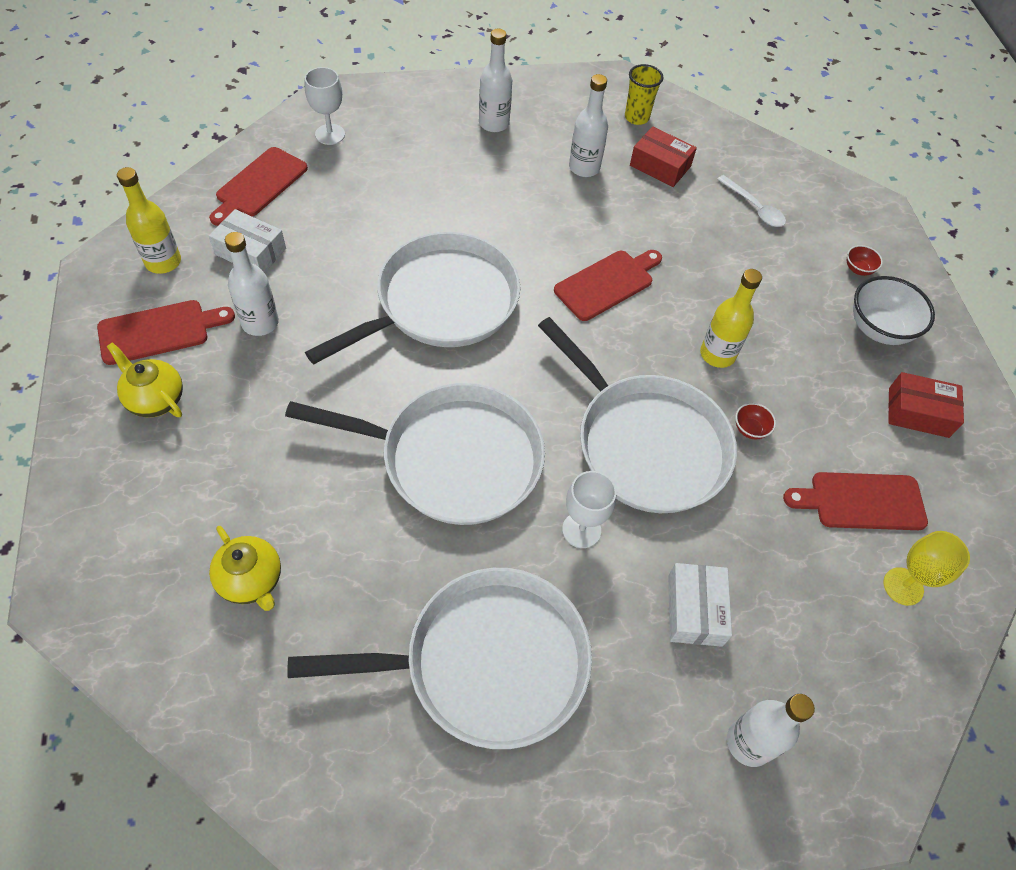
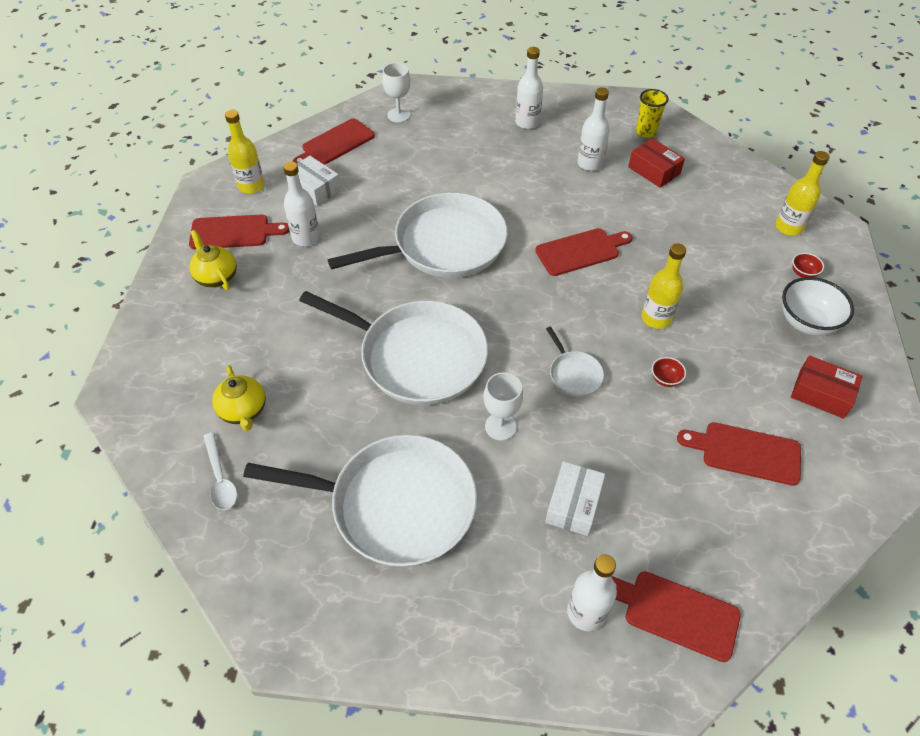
camera: 20 degrees right, 5 degrees down
(646, 444) = (574, 374): white pan -> white pan, size x0.42
(754, 208) = (725, 213): white spoon -> white spoon (220, 478)
(827, 215) = (788, 227): none -> yellow bottle
(845, 716) = (676, 613): none -> red cutting board
(903, 586) = (761, 525): yellow goblet -> none

